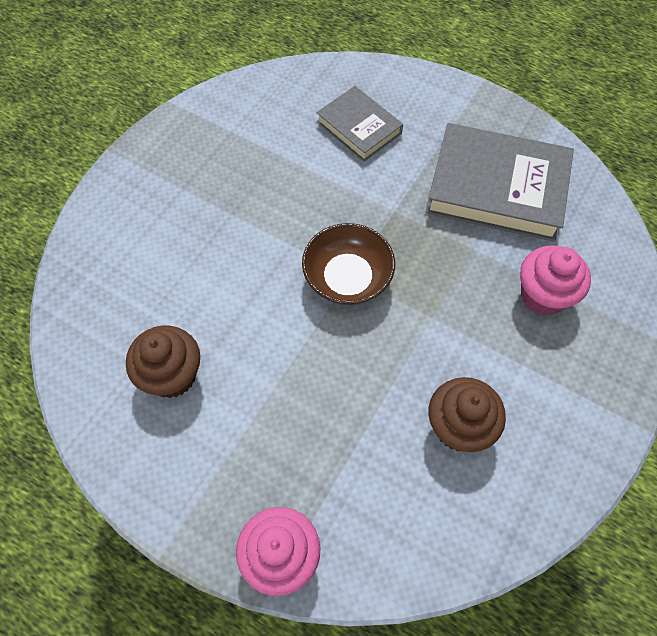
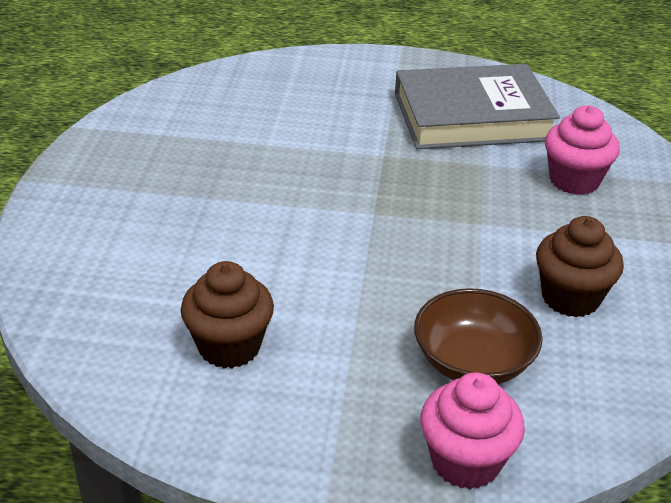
camera: 25 degrees left, 25 degrees down
(347, 278) = (372, 216): brown bowl -> brown bowl (473, 362)
(359, 127) = (302, 103): grey book -> none

